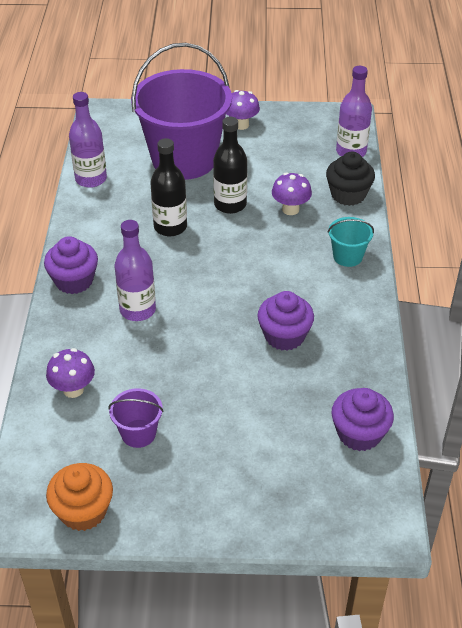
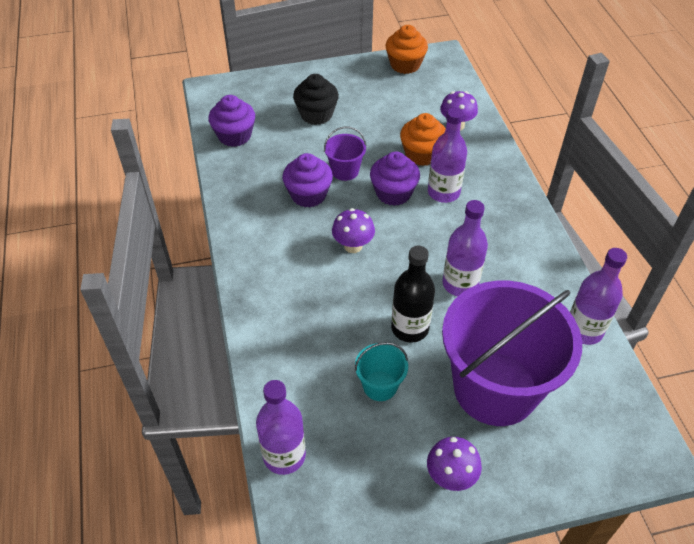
camera: 165 degrees right, 5 degrees up
(74, 281) = (515, 207): purple cupcake -> purple cupcake (393, 193)
(137, 359) = (422, 154): none -> orange cupcake
(138, 433) = (393, 108): purple bucket -> purple bucket (345, 171)
(170, 227) = (460, 284): black bottle -> purple bottle
(290, 209) = (340, 336): purple mushroom -> purple mushroom (353, 246)
(347, 256) = (265, 287): turquoise bucket -> turquoise bucket (380, 386)
(348, 194) = (277, 374): black cupcake -> black cupcake (316, 114)

